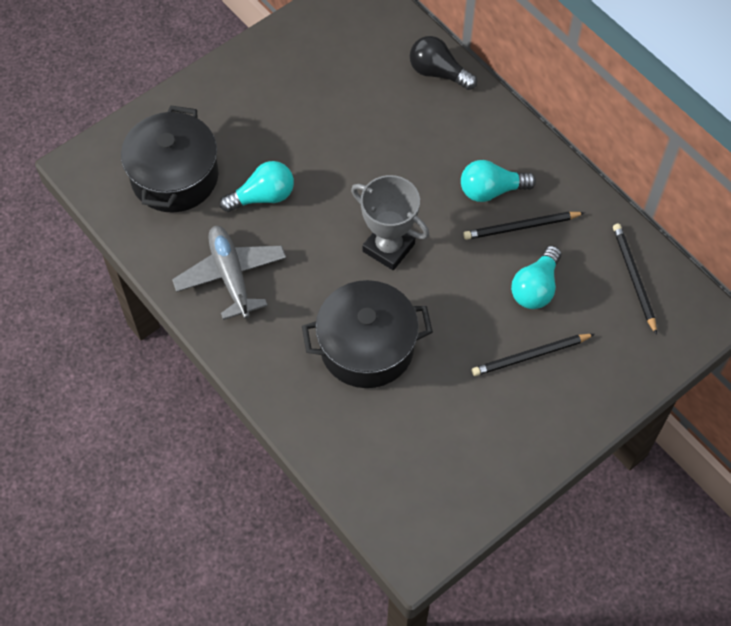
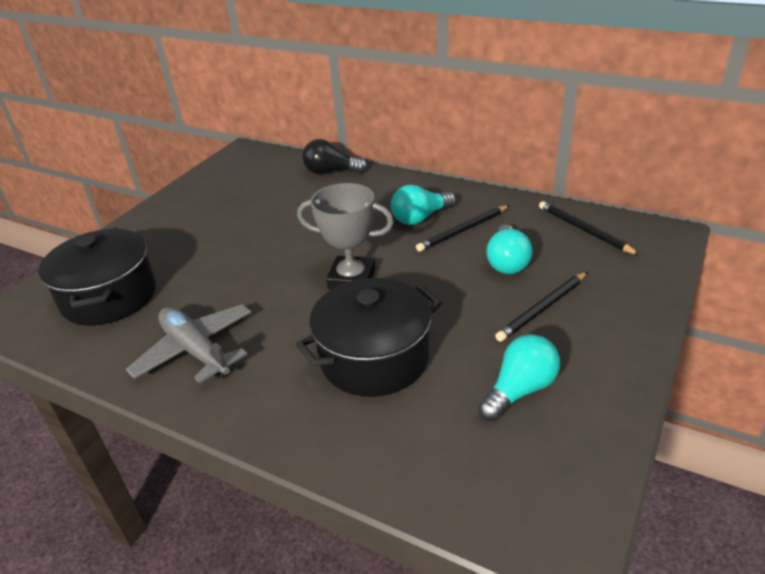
camera: 20 degrees left, 25 degrees down
(263, 197) = (208, 283): turquoise light bulb -> turquoise light bulb (520, 390)

